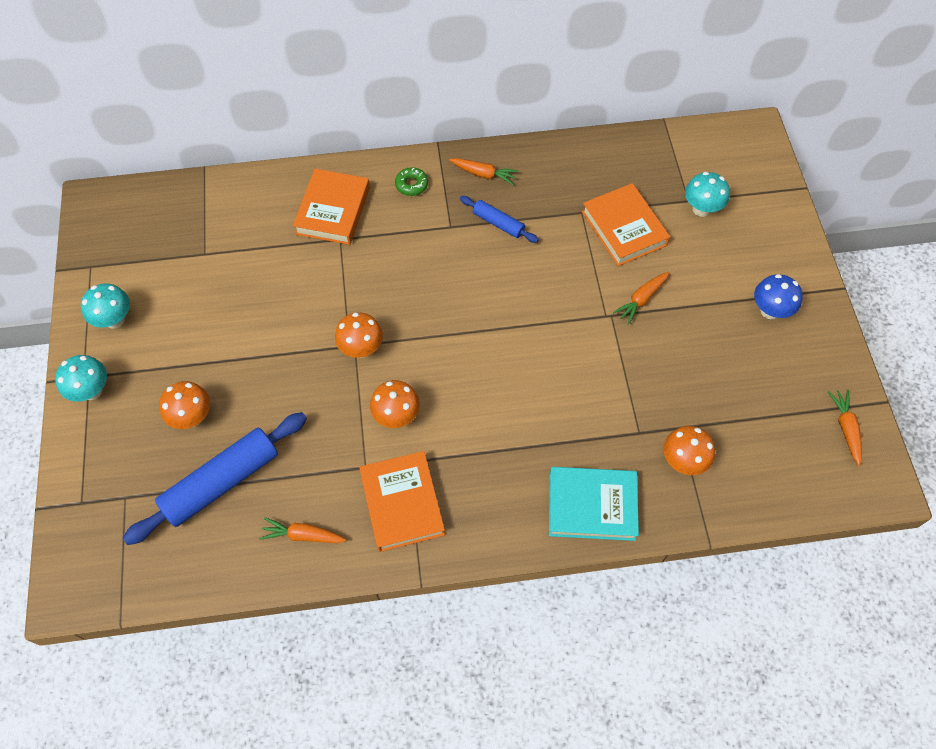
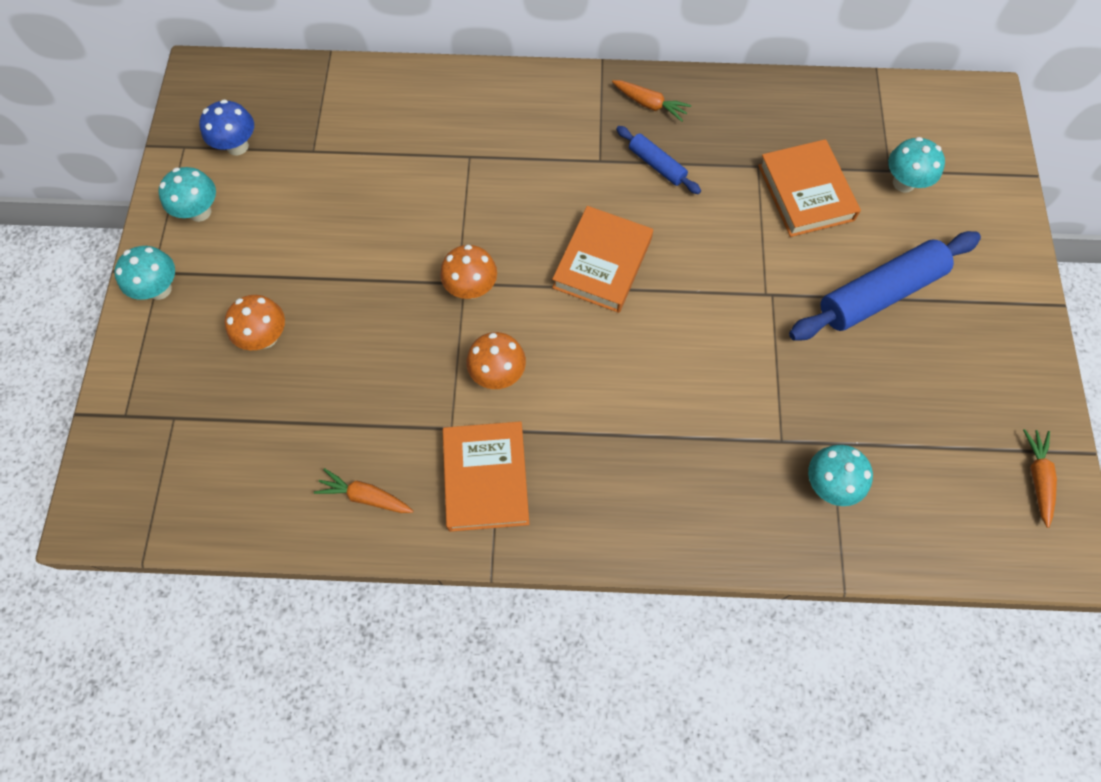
camera: 10 degrees right, 5 degrees up
(222, 482) = (284, 419): blue rolling pin -> blue rolling pin (879, 294)
(333, 210) = (467, 122): orange book -> orange book (602, 263)
(411, 185) = (563, 105): green donut -> none
(592, 506) = (709, 520): turquoise book -> none
(641, 299) = (812, 281): orange carrot -> none
(683, 461) = (829, 484): orange mushroom -> turquoise mushroom
(770, 311) = (967, 319): blue mushroom -> blue mushroom (237, 146)

